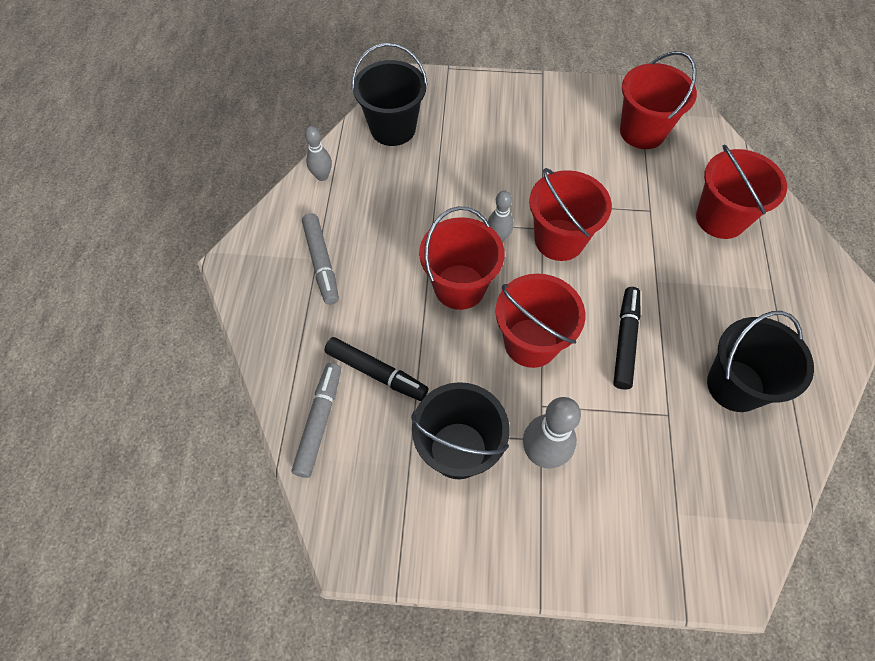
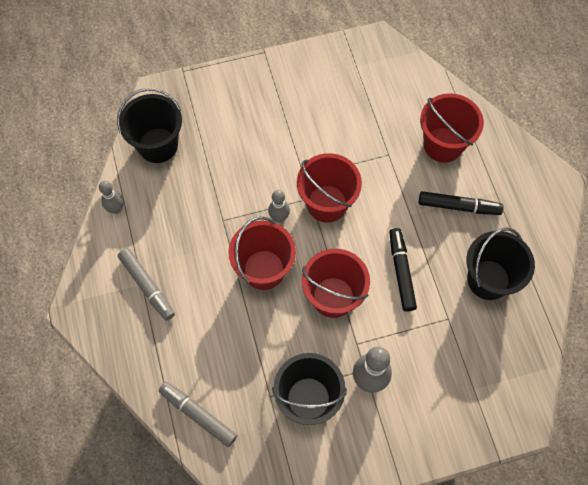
camera: 20 degrees left, 5 degrees up
(319, 422) = (198, 415): grey marker -> grey marker turned 45 degrees counterclockwise
(376, 372) = (226, 361): black marker -> black marker (458, 206)
(642, 132) = (362, 84): red bucket -> none

